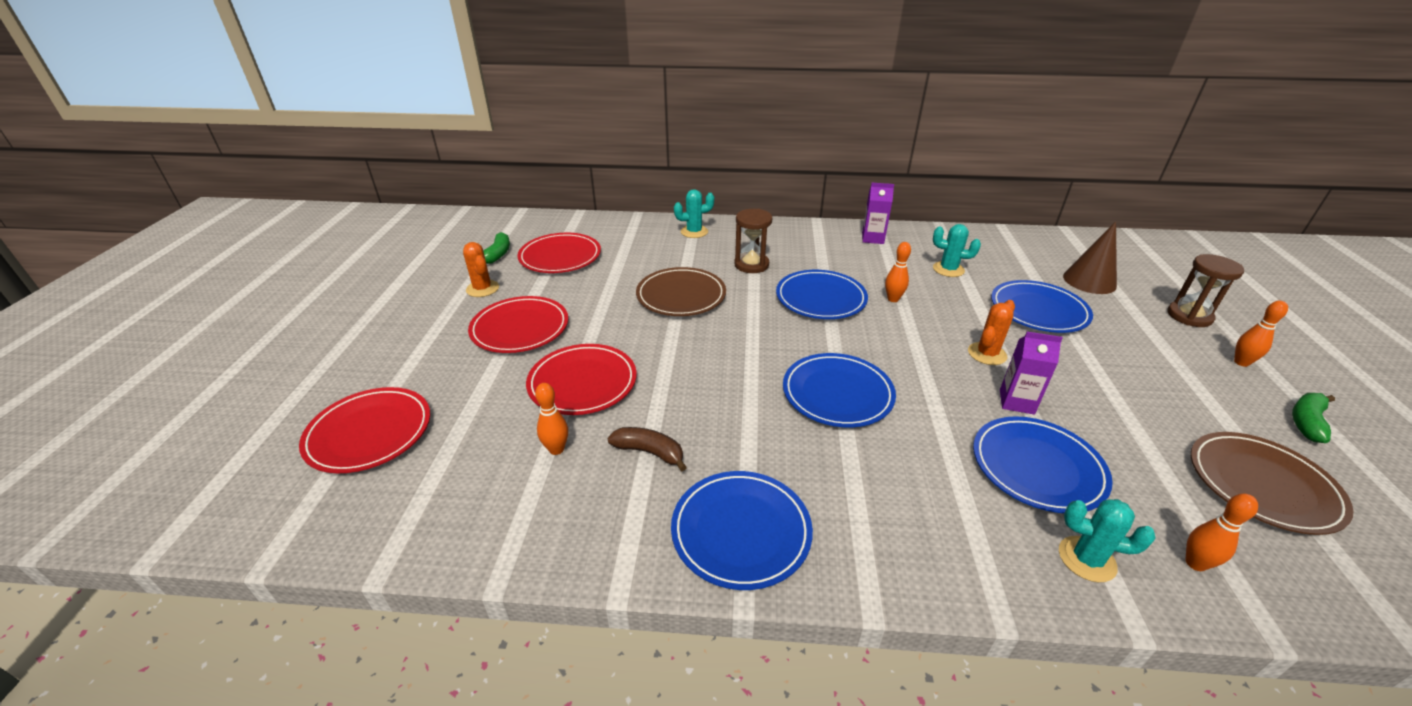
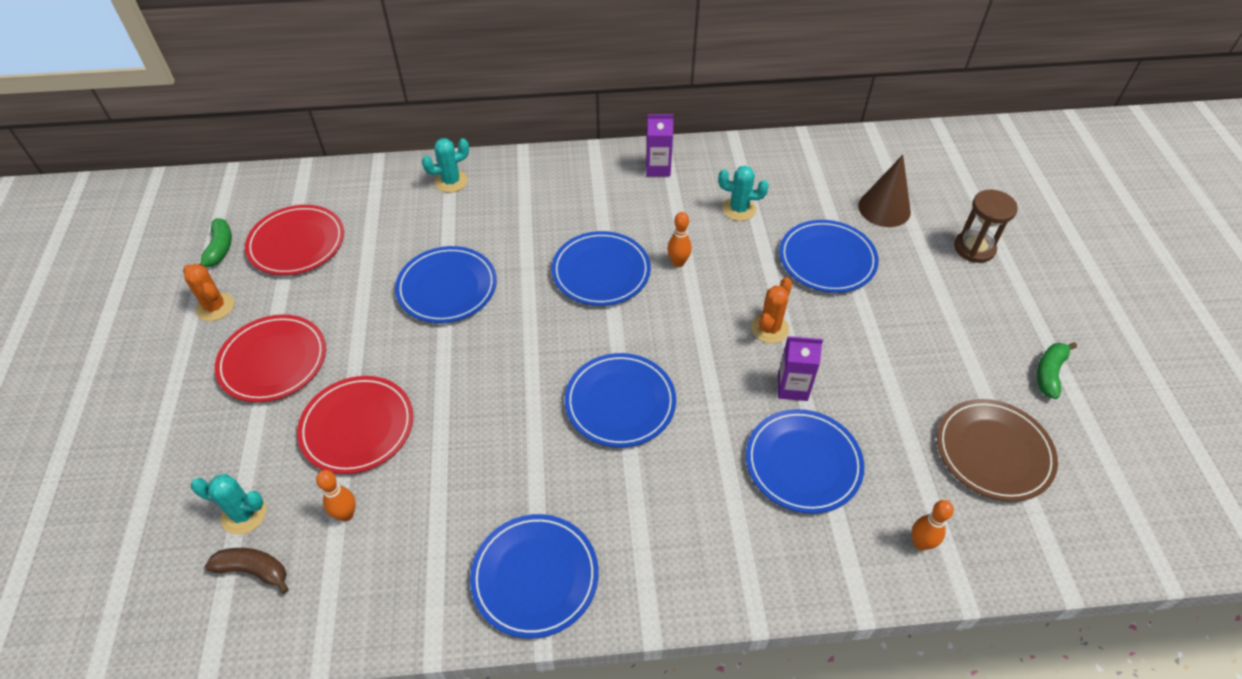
camera: 10 degrees left, 15 degrees up
(369, 433) = (146, 525): red plate -> none
(649, 452) = (439, 503): brown banana -> brown banana (254, 570)
(681, 295) = (447, 288): brown plate -> blue plate
(751, 265) = (522, 229): brown hourglass -> none
(1086, 559) = (833, 554): turquoise cactus -> turquoise cactus (244, 514)
(1241, 362) = (1009, 306): orange bowling pin -> none

